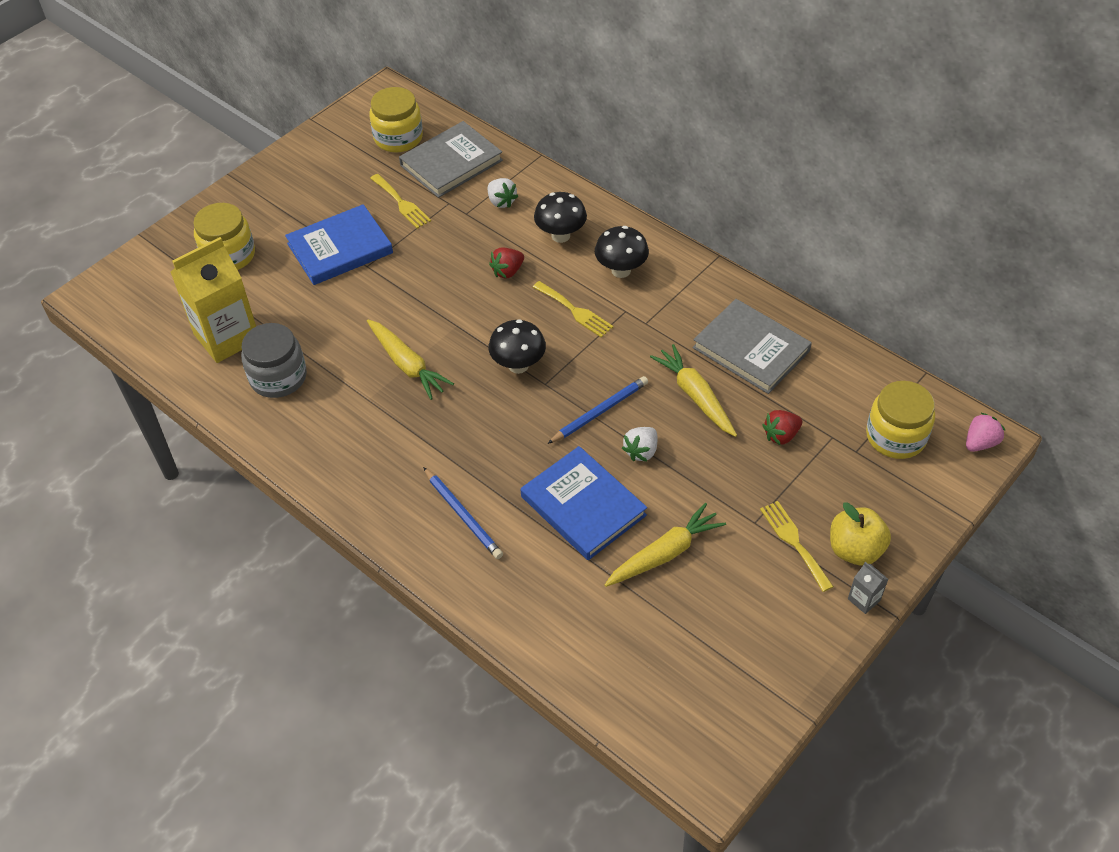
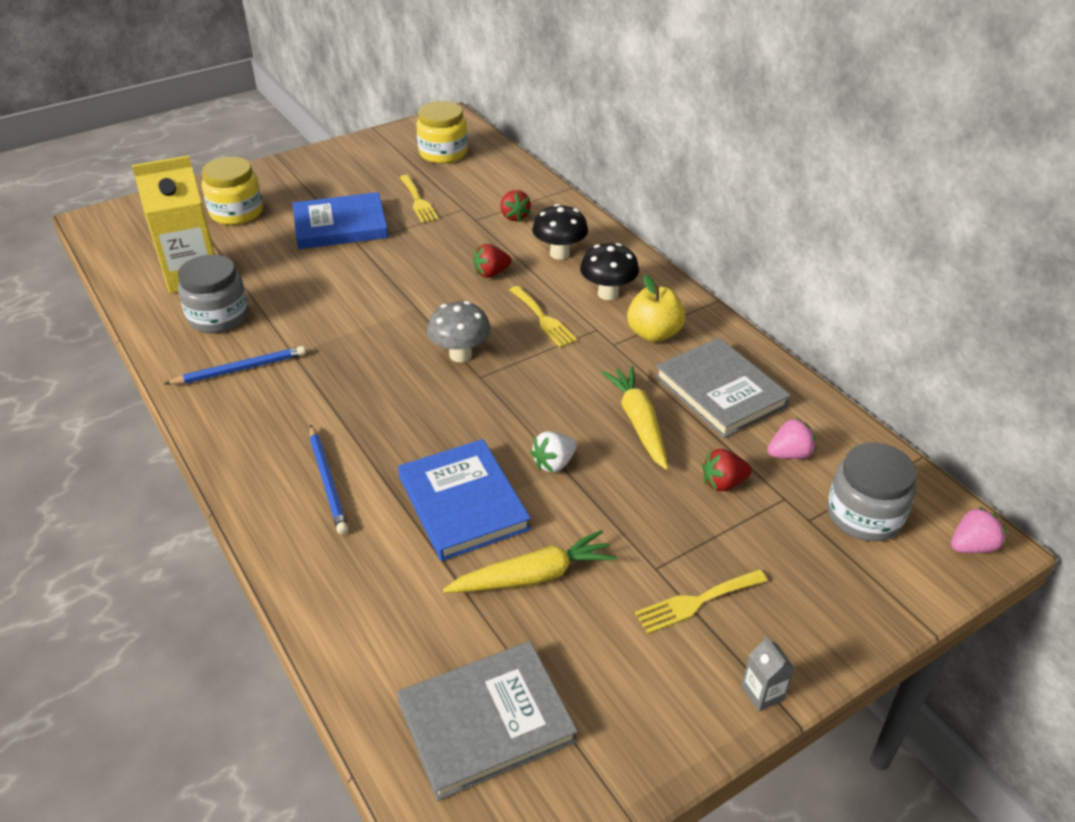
camera: 15 degrees right, 10 degrees down
(407, 364) = (348, 331): yellow carrot -> none
(451, 163) = (482, 179): grey book -> grey book (486, 721)
(501, 201) = (514, 216): white strawberry -> red strawberry
(518, 365) = (460, 355): black mushroom -> grey mushroom
(599, 411) = (525, 415): blue pencil -> blue pencil (240, 369)
(794, 542) = (696, 602): yellow fork -> yellow fork turned 105 degrees counterclockwise
(824, 396) = (789, 454): none -> pink strawberry
(855, 550) = (771, 630): yellow apple -> yellow apple (654, 334)
(895, 436) = (864, 515): yellow jar -> grey jar

